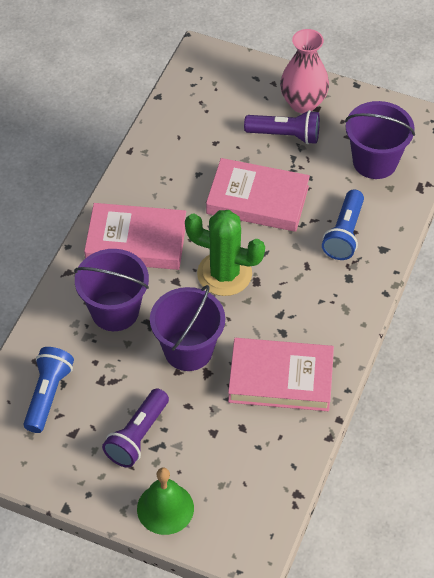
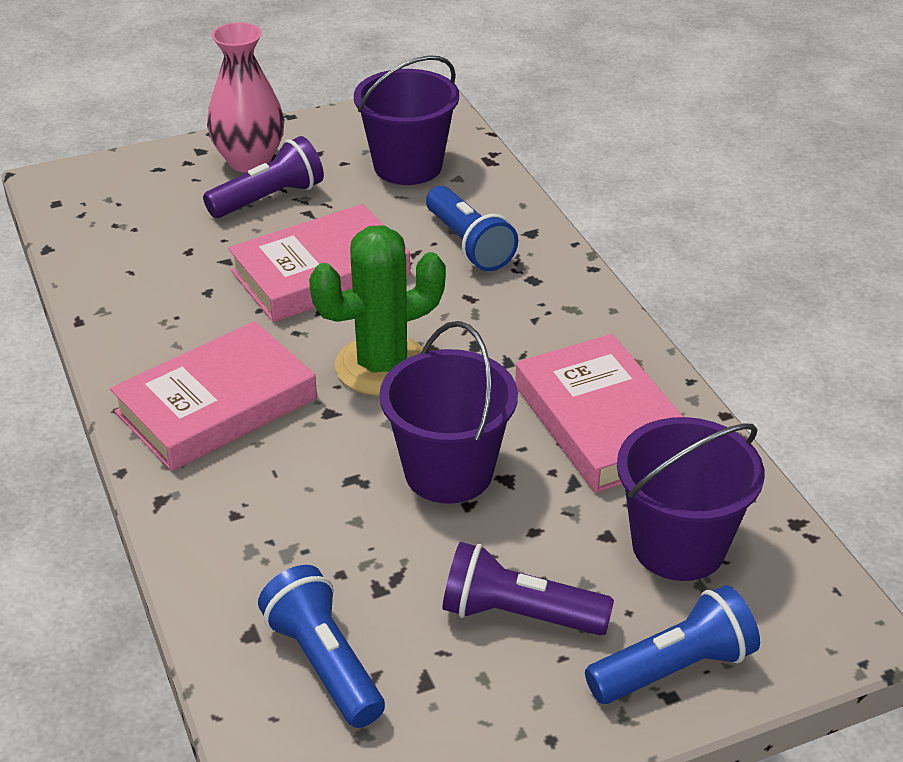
camera: 45 degrees left, 15 degrees down
(115, 311) = (290, 498): purple bucket -> purple bucket (678, 546)
(137, 436) = (518, 614): purple flashlight -> purple flashlight turned 120 degrees clockwise
(165, 508) = (674, 668): green bell -> blue flashlight
(280, 378) = (602, 422): pink book -> pink book turned 75 degrees counterclockwise

